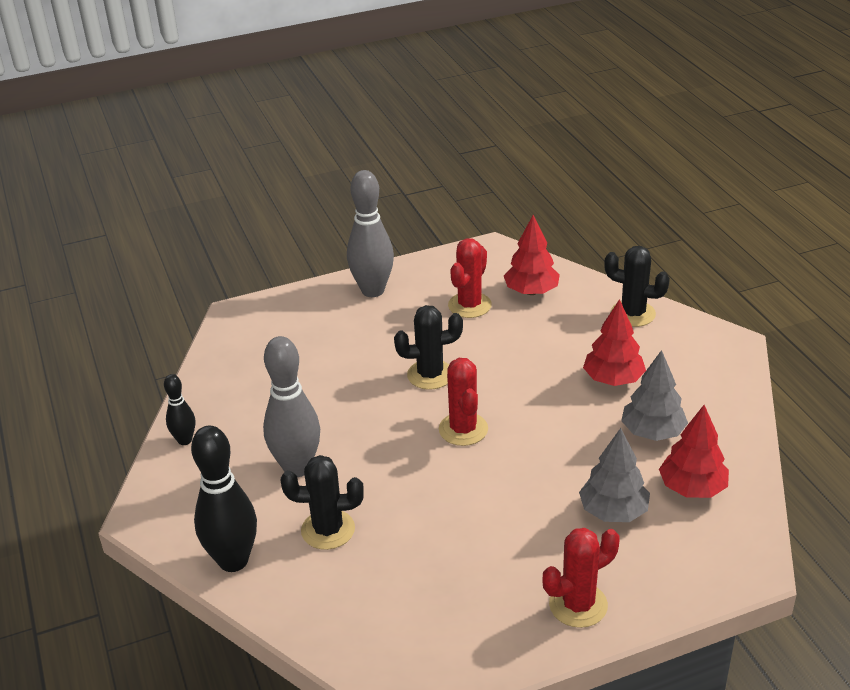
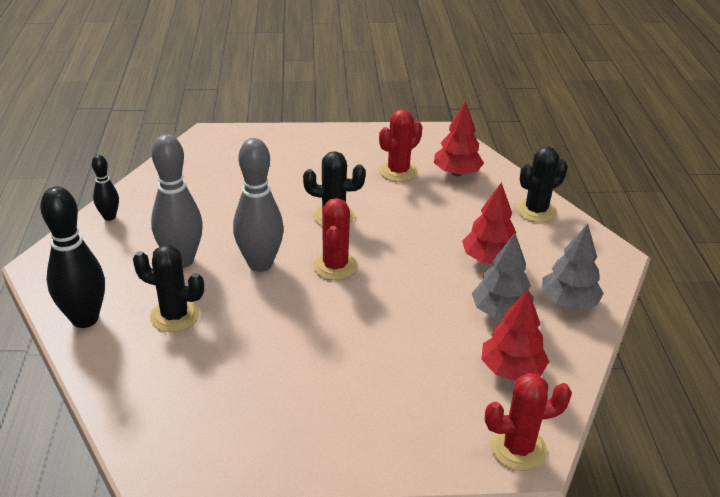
camera: 15 degrees right, 0 degrees up
(373, 290) = (326, 142): grey bowling pin -> grey bowling pin (260, 264)
(578, 605) = (349, 442): red cactus -> red cactus (518, 448)
(613, 511) = (427, 370): grey tree -> grey tree (568, 302)
(633, 314) = (536, 211): black cactus -> black cactus turned 75 degrees counterclockwise

